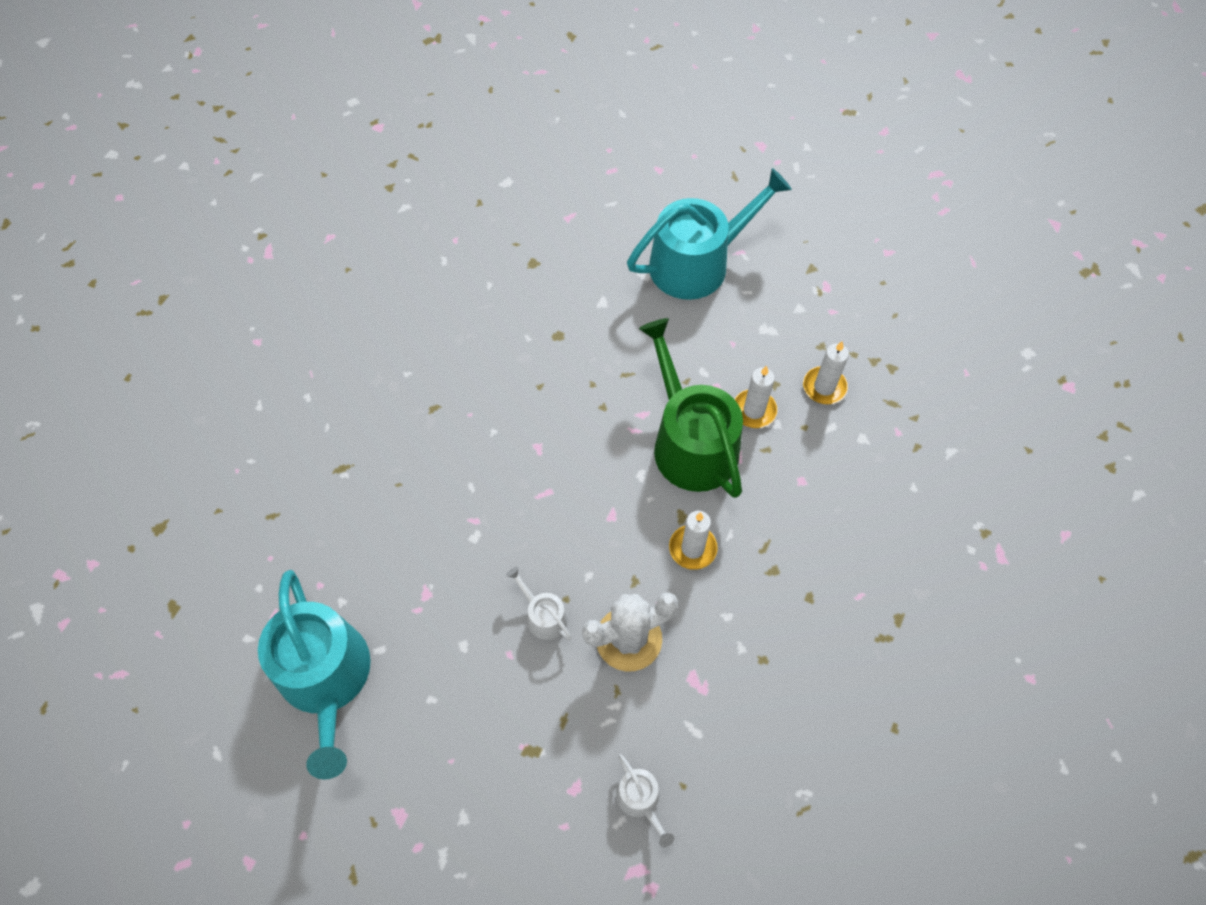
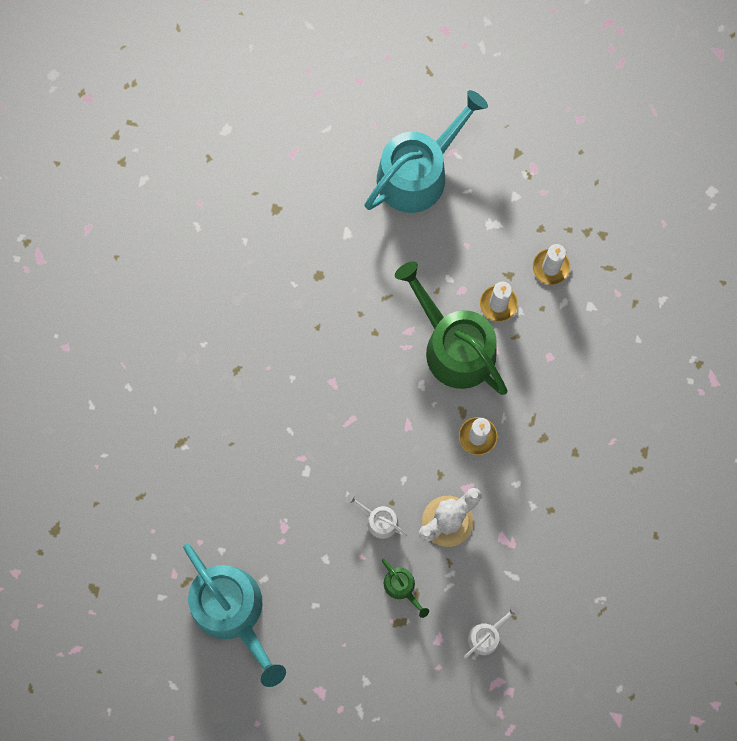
camera: 15 degrees left, 15 degrees up
(548, 706) = (402, 587): none -> green watering can
(641, 800) = (487, 635): white watering can -> white watering can turned 90 degrees counterclockwise

